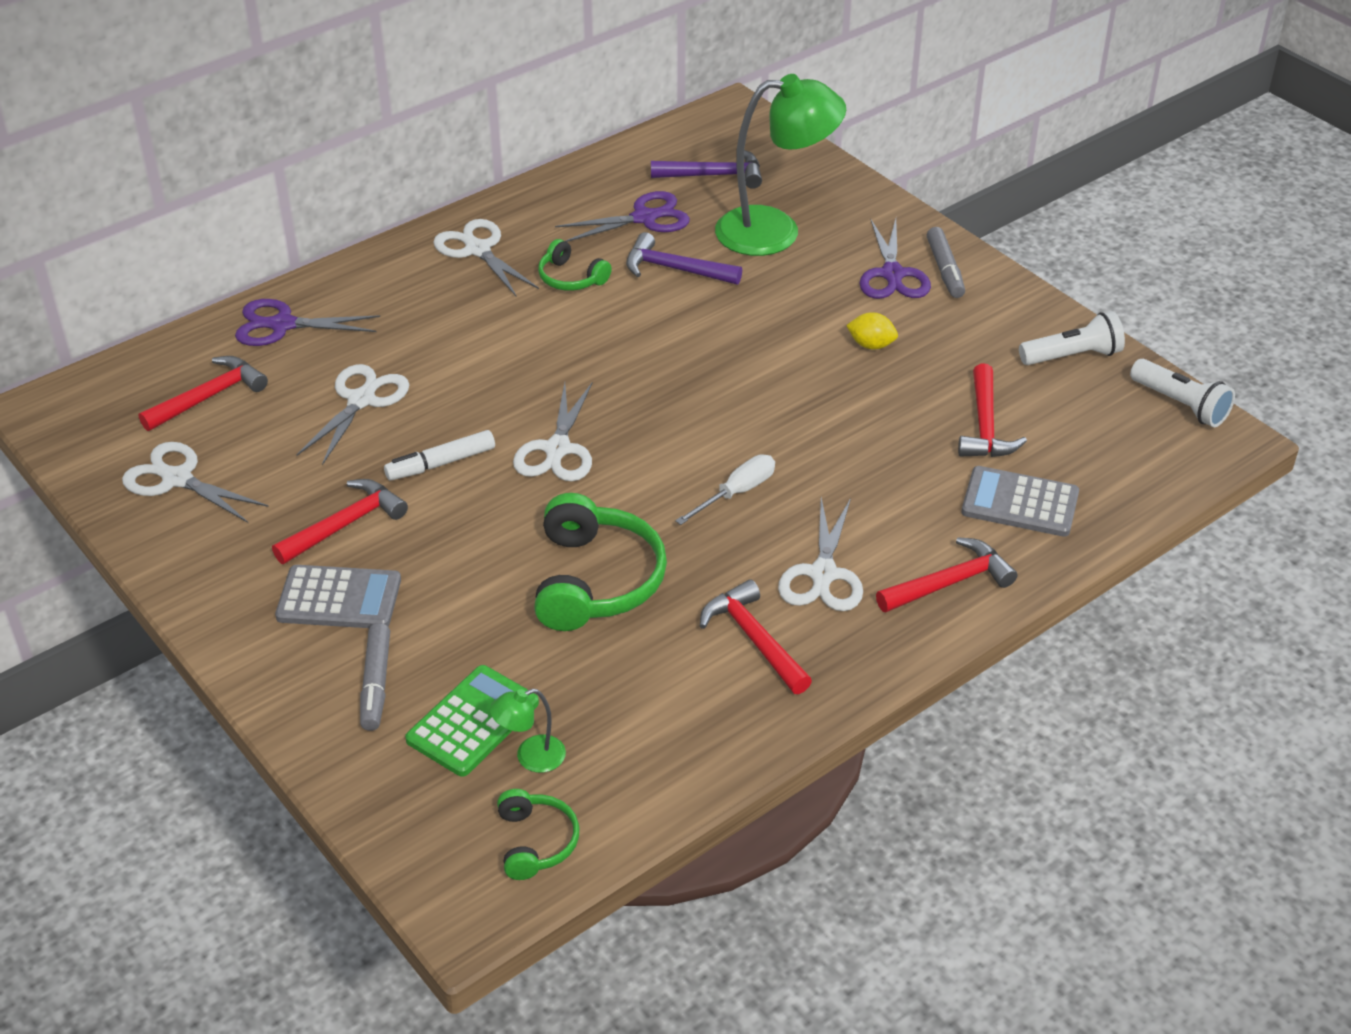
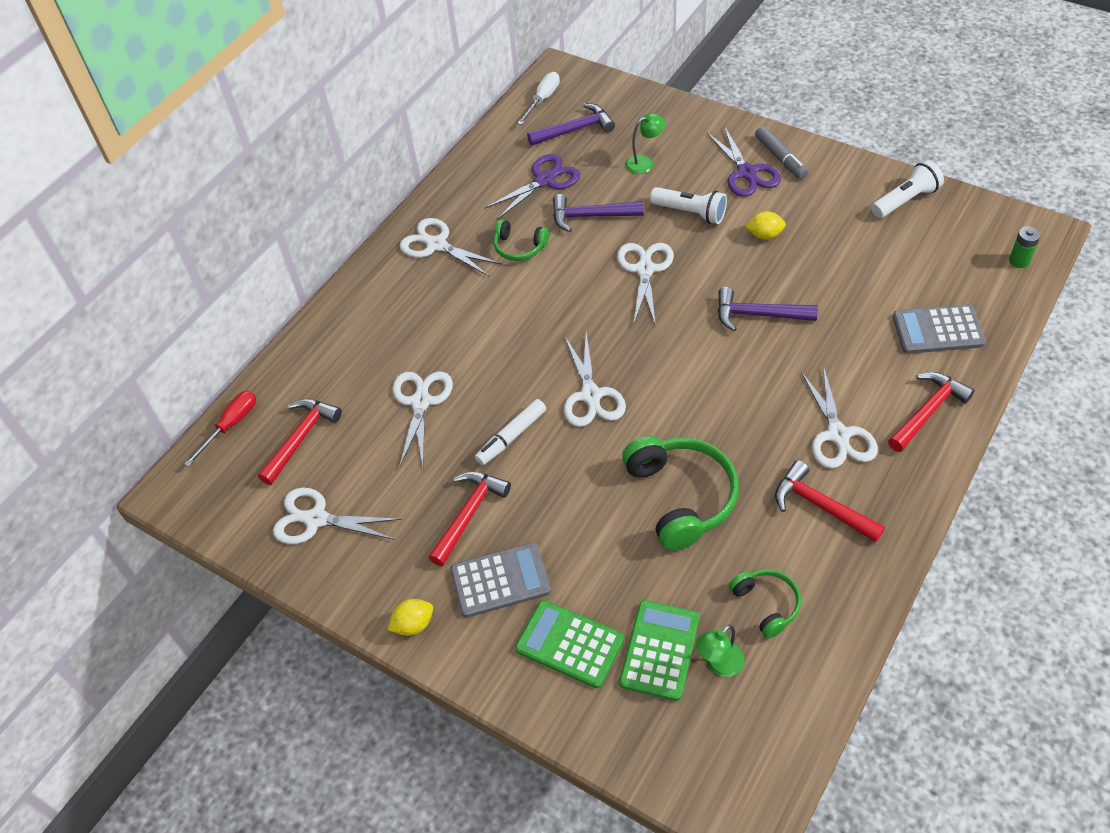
camera: 15 degrees left, 10 degrees up
(142, 362) = (231, 425): none -> red screwdriver
(218, 611) = (413, 625): none -> yellow lemon
(282, 325) = (323, 357): purple scissors -> none
(376, 683) = (569, 644): grey marker -> green calculator
(535, 842) = (763, 736): green headphones -> green headphones (766, 604)
(703, 341) = (645, 269): none -> white scissors
(736, 493) = (740, 388): white screwdriver -> white screwdriver (543, 99)
(775, 231) = (645, 162): green lamp -> green lamp, size x0.43
(808, 424) = (758, 315): none -> purple hammer
(985, 426) = (879, 275): red hammer -> none
(1174, 459) = (1019, 261): none -> green battery
(1180, 405) = (998, 216): white flashlight -> white flashlight (690, 213)

